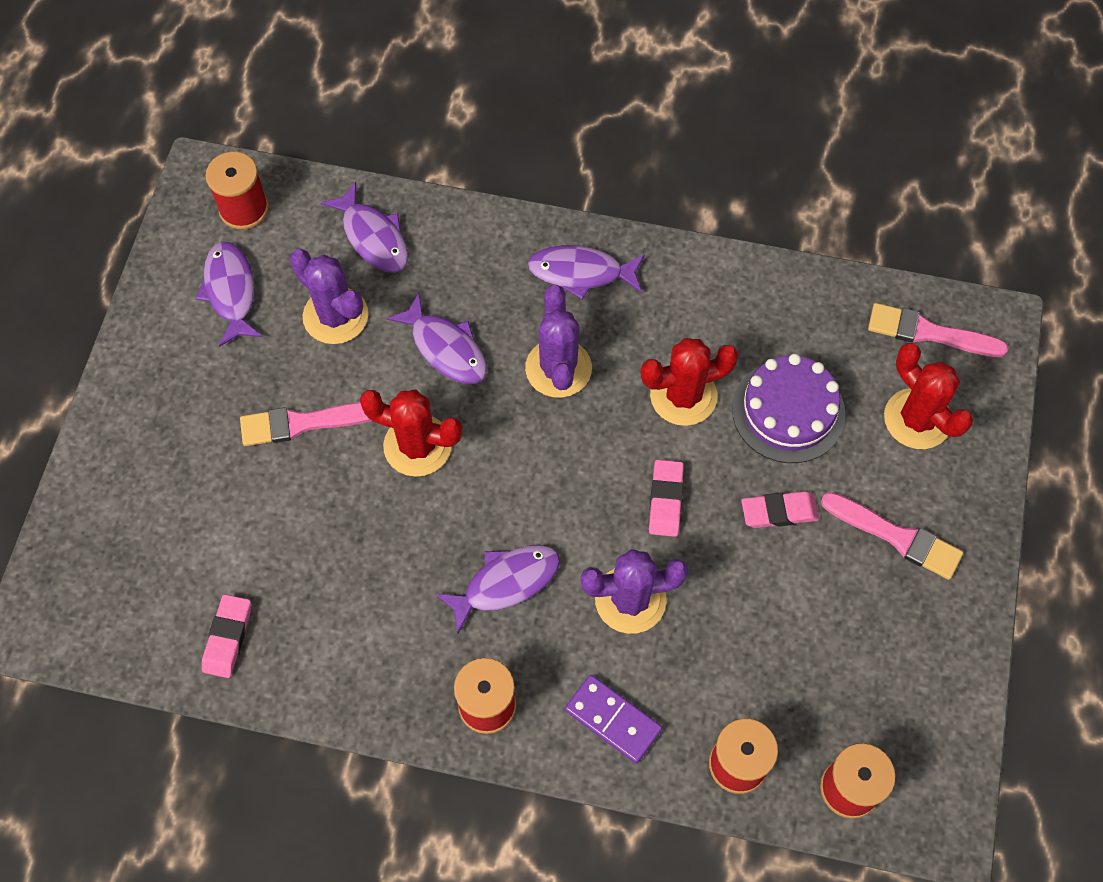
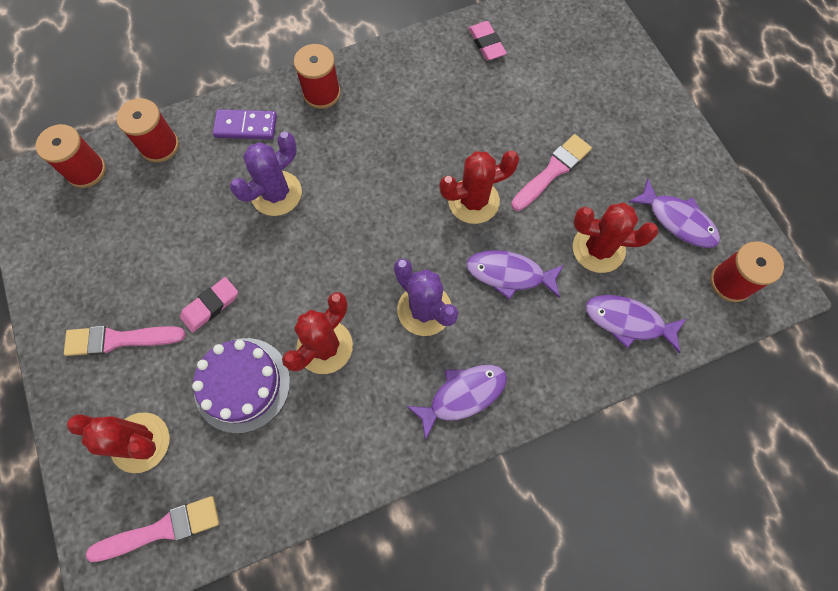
camera: 145 degrees right, 5 degrees up
(335, 316) = (598, 249): purple cactus -> red cactus
(506, 583) = (357, 158): purple fish -> none
(665, 500) = (292, 266): pink eraser -> none

